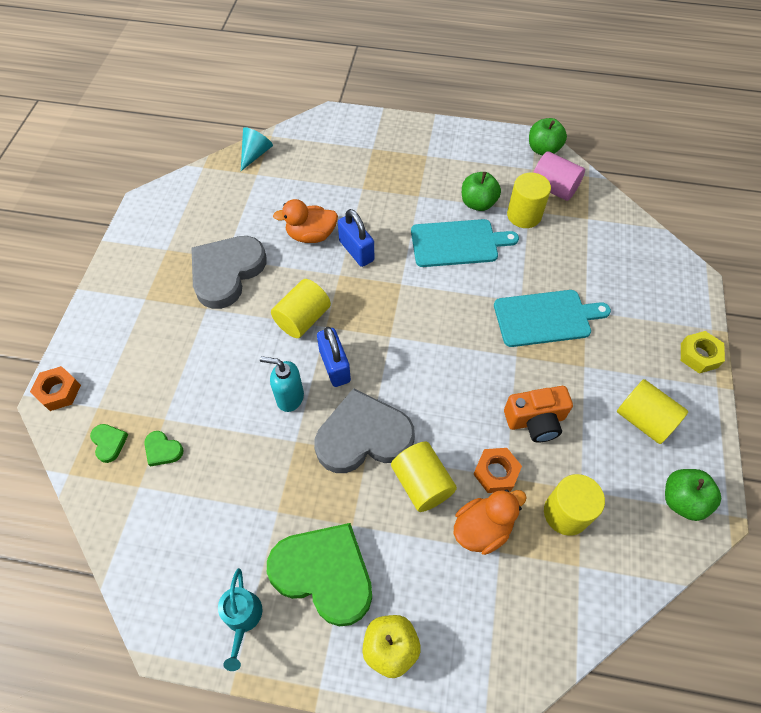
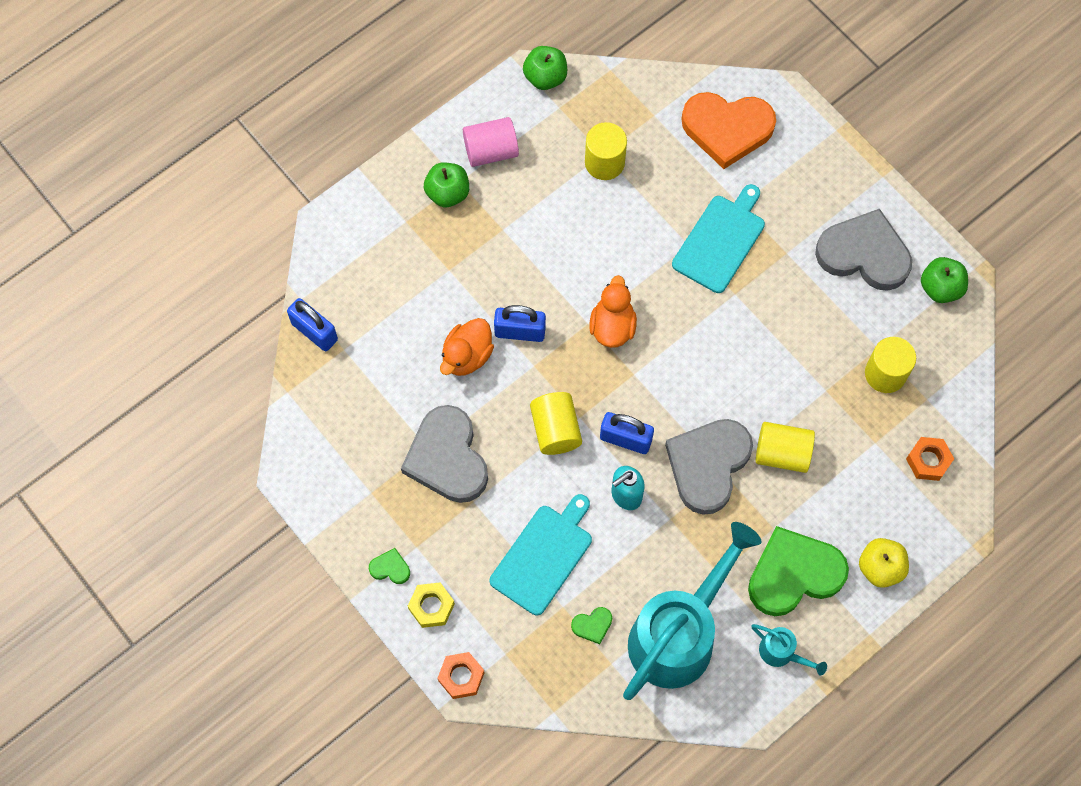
camera: 50 degrees left, 10 degrees up
(109, 443) = (550, 663): green heart -> green heart (390, 568)
(200, 519) = (679, 634): none -> turquoise watering can
(255, 154) = (314, 332): turquoise cone -> blue padlock
(458, 243) = (586, 242): turquoise cutting board -> turquoise cutting board (544, 556)
(478, 203) = (557, 188): green apple -> green apple (447, 193)
(482, 528) = (850, 440): orange duck -> orange duck (612, 326)
(496, 472) = (817, 394): orange nut -> orange nut (928, 461)
(535, 421) = (800, 330): orange camera -> none
(553, 188) = (597, 111): pink cylinder -> pink cylinder (491, 151)
(629, 264) = (727, 129): none -> orange heart
(644, 420) = (864, 254): yellow cylinder -> grey heart
(699, 355) = (848, 162): yellow nut -> yellow nut (431, 606)

